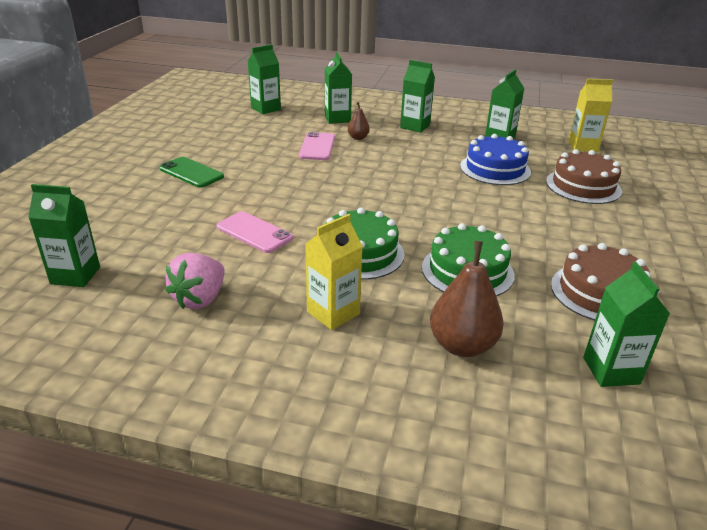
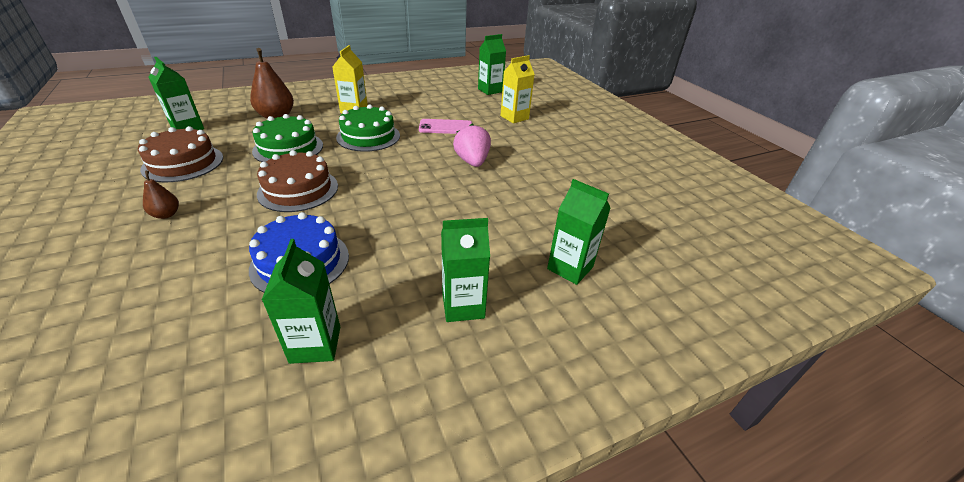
camera: 140 degrees right, 5 degrees up
(191, 173) = (554, 146): green phone -> none
(200, 299) = (423, 98): pink strawberry -> pink strawberry (472, 162)
(266, 109) = (664, 244): green carton -> none
(317, 147) = (518, 209): pink phone -> none
(358, 138) = (500, 242): brown pear -> brown pear (166, 214)
(583, 146) = (143, 405): yellow carton -> yellow carton (514, 117)
(583, 186) = (170, 280): brown cake -> brown cake (298, 190)

